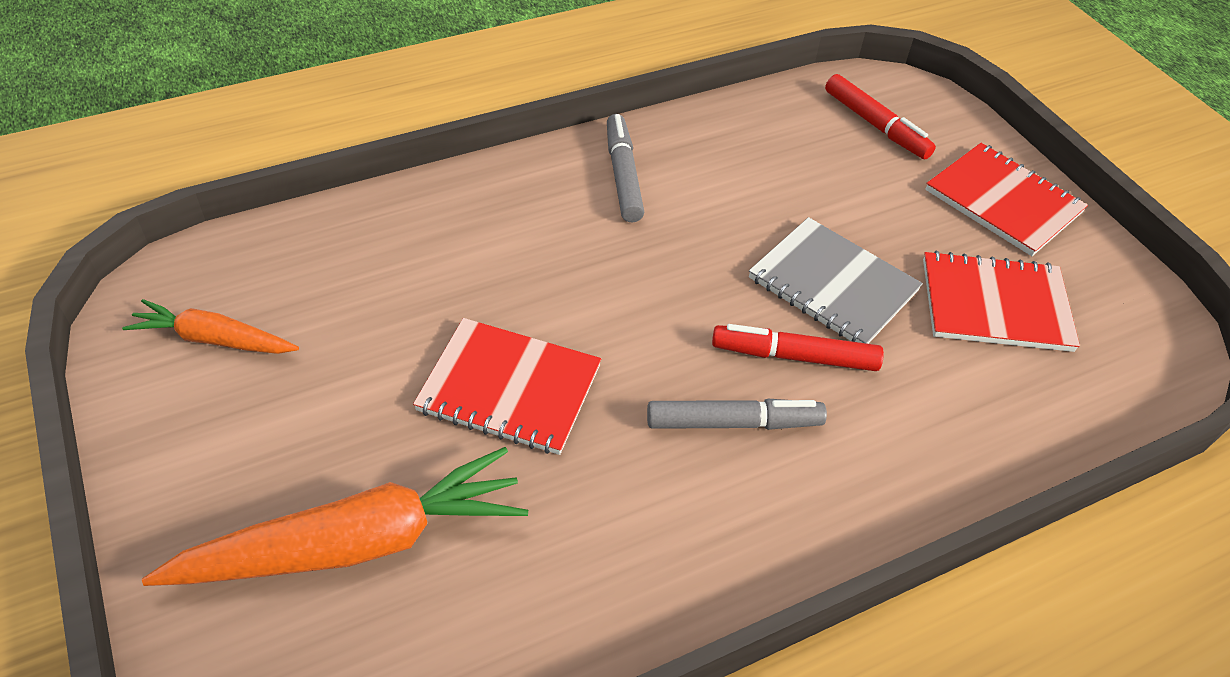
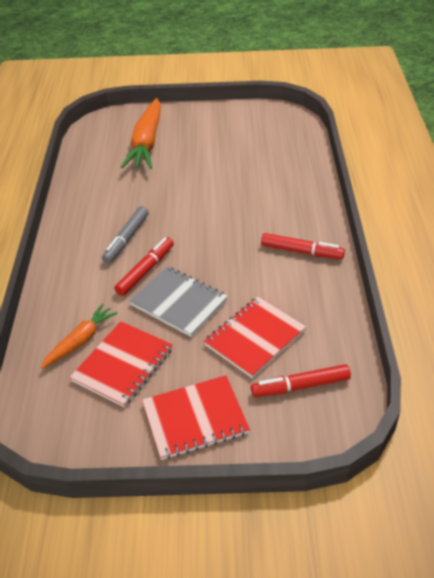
camera: 120 degrees right, 5 degrees down
(213, 339) = (256, 125): orange carrot -> orange carrot (81, 340)
(509, 388) = (186, 185): red notebook -> red notebook (255, 338)
(623, 175) = (301, 251): grey marker -> red marker
(833, 285) = (178, 303): grey notebook -> grey notebook turned 60 degrees clockwise

